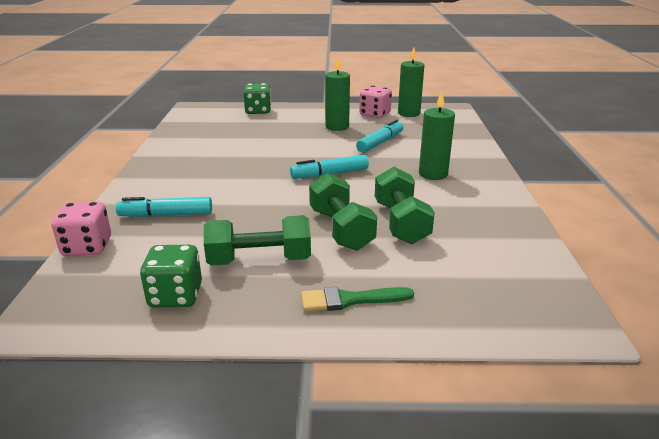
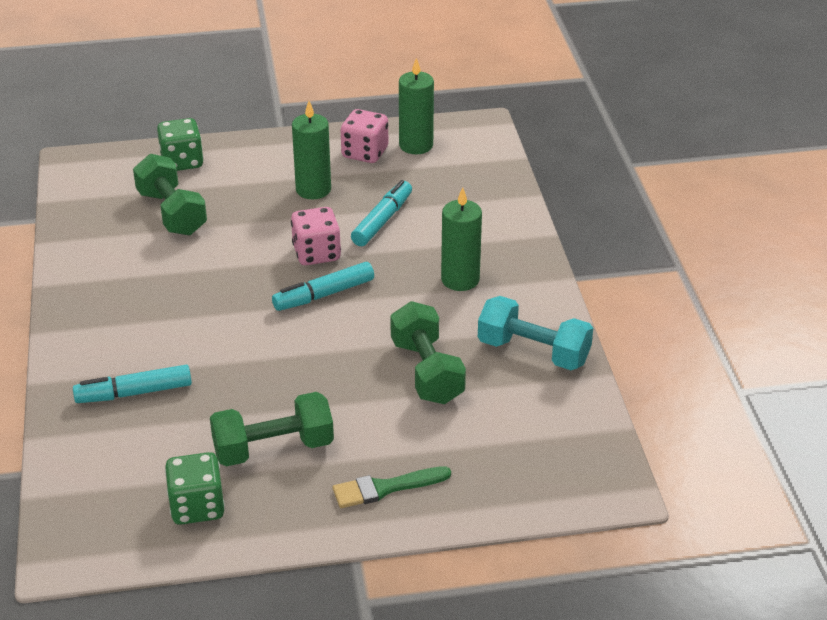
camera: 10 degrees left, 10 degrees up
(87, 247) = (61, 454): pink dice -> pink dice (316, 253)
(341, 229) = (357, 390): green dumbbell -> green dumbbell (172, 213)
(491, 218) = (533, 352): none -> turquoise dumbbell

